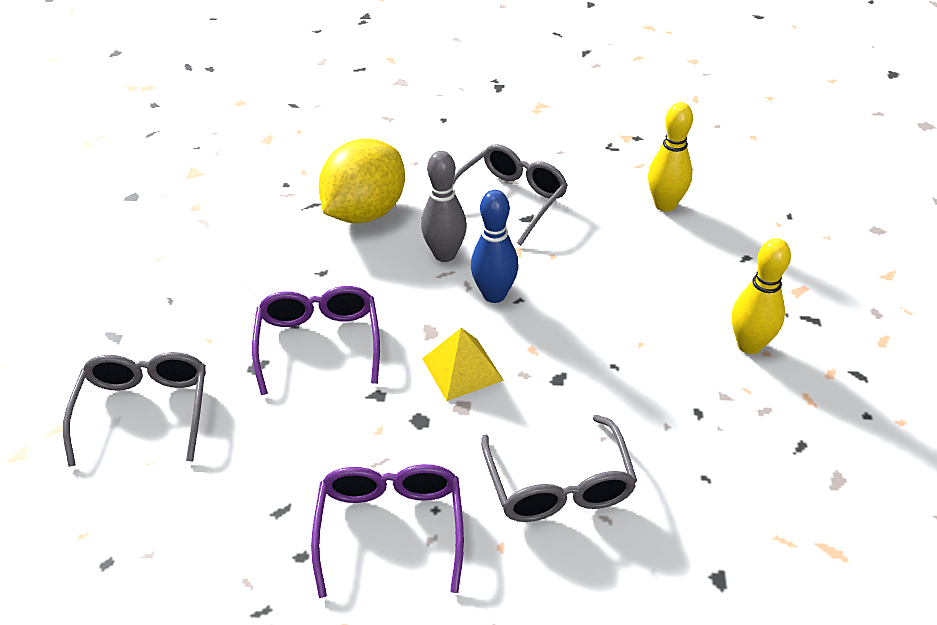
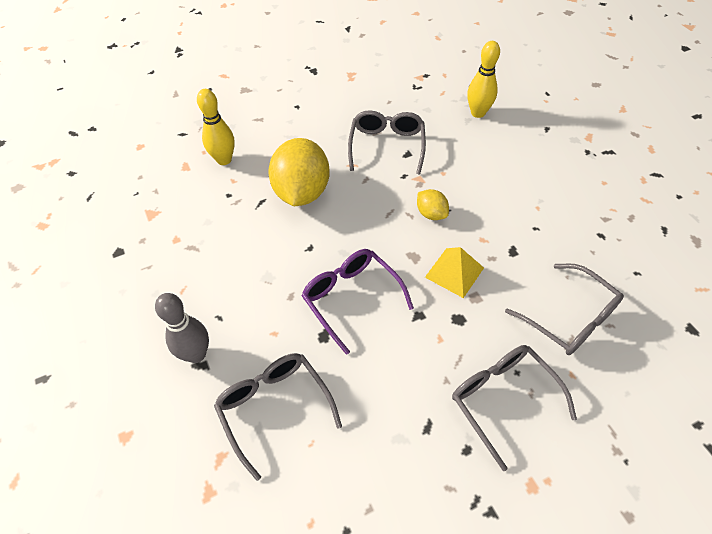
camera: 30 degrees left, 10 degrees up
(390, 527) = (502, 399): purple glasses -> grey glasses
(445, 254) = (378, 200): grey bowling pin -> grey bowling pin (196, 354)
(494, 295) = (431, 214): blue bowling pin -> yellow lemon
(749, 345) = (592, 182): yellow bowling pin -> yellow bowling pin (224, 160)

